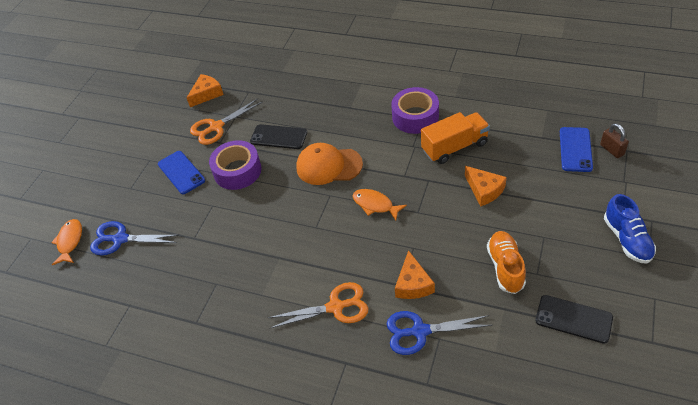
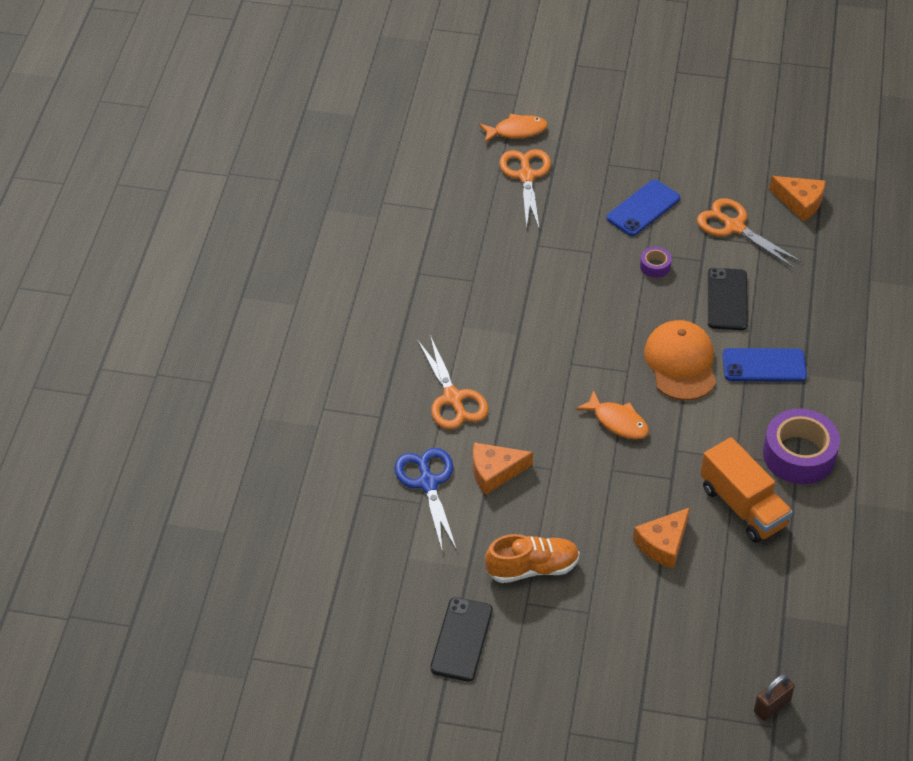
camera: 75 degrees right, 0 degrees up
(120, 239) = (526, 176): blue scissors -> orange scissors
(237, 171) = (655, 266): purple tape -> purple tape, size x0.46
(375, 205) = (618, 422): orange fish -> orange fish turned 105 degrees clockwise
(575, 149) = (764, 658): blue phone -> blue phone (764, 365)
(627, 239) = (597, 709): blue shoe -> none

